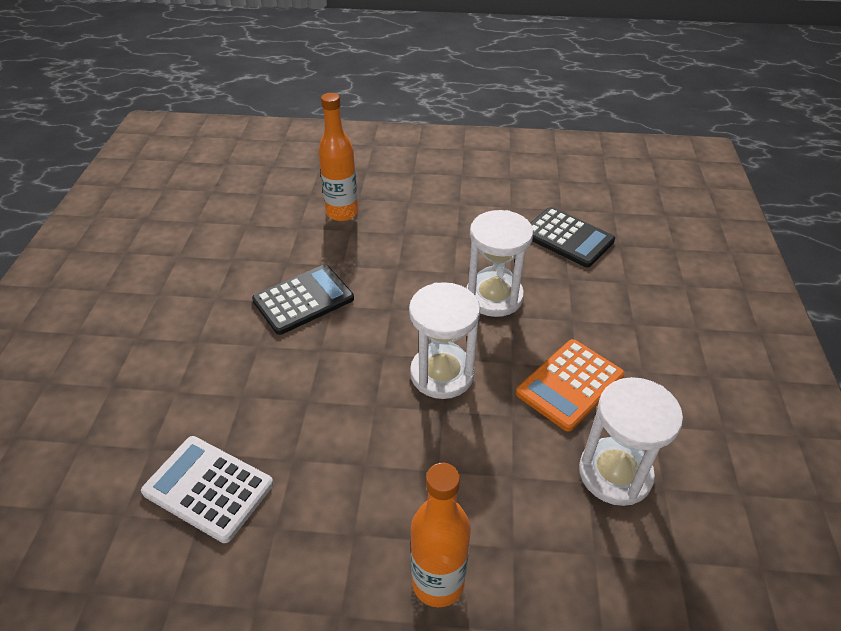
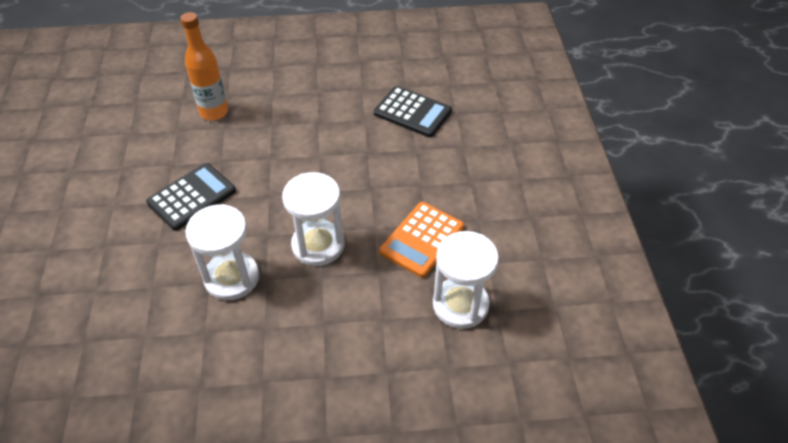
camera: 10 degrees left, 5 degrees up
(208, 488) = (139, 365): white calculator -> none
(438, 582) = (332, 406): orange bottle -> none
(494, 297) = (355, 173): white hourglass -> white hourglass (232, 278)

